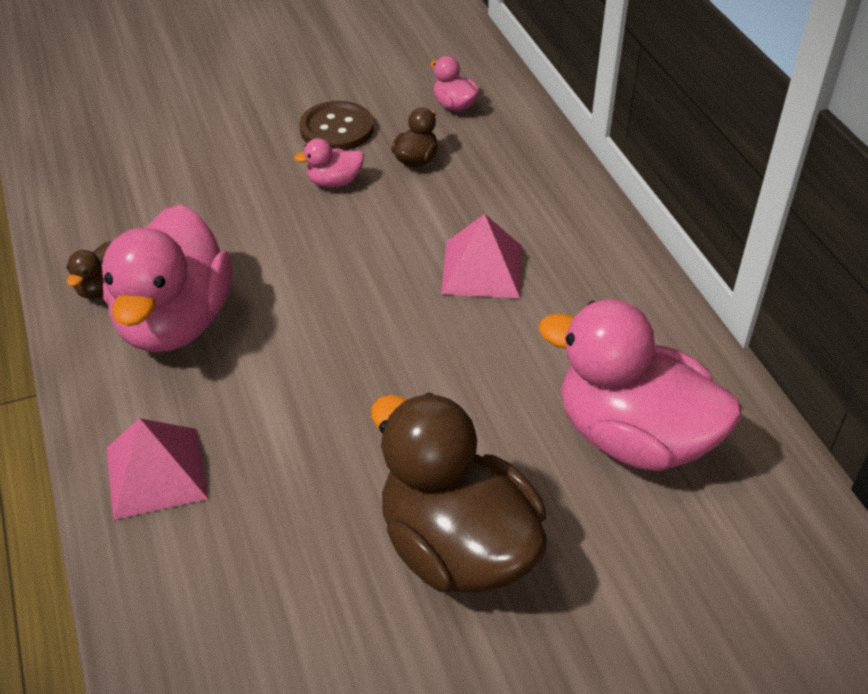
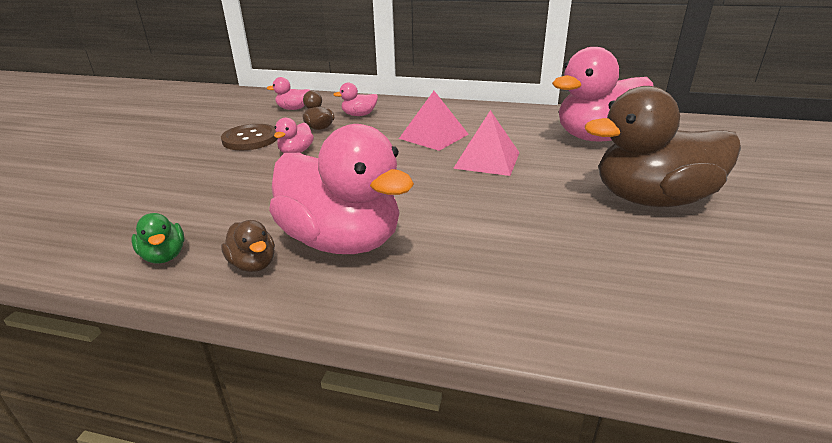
camera: 55 degrees left, 15 degrees down
(80, 228) = (164, 256): none -> green duck
(156, 472) = (500, 294): pink pyramid -> pink pyramid (487, 160)
(489, 170) = (359, 115): none -> pink duck

